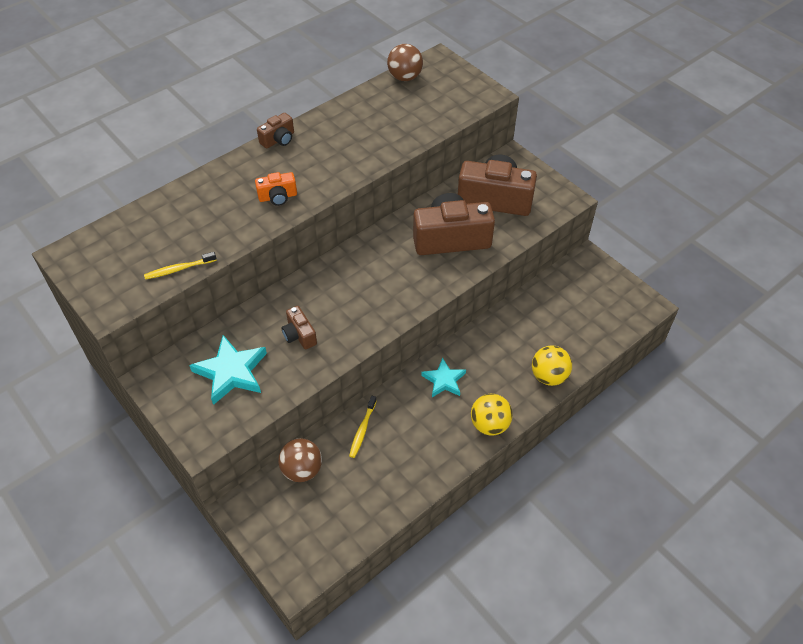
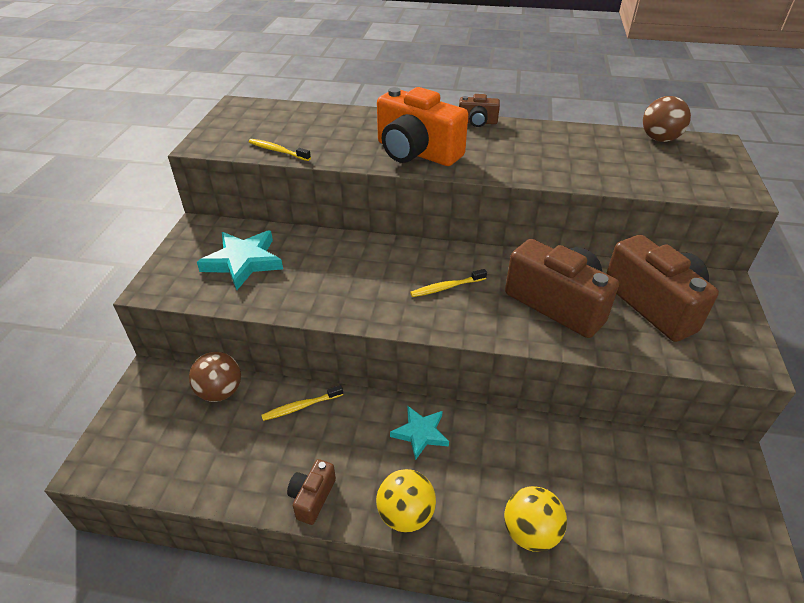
camera: 50 degrees right, 10 degrees down
(278, 197) = (416, 152): orange camera -> orange camera, size x2.08
(299, 335) = (323, 276): brown camera -> brown camera (312, 497)
(382, 279) = (446, 287): none -> yellow toothbrush

